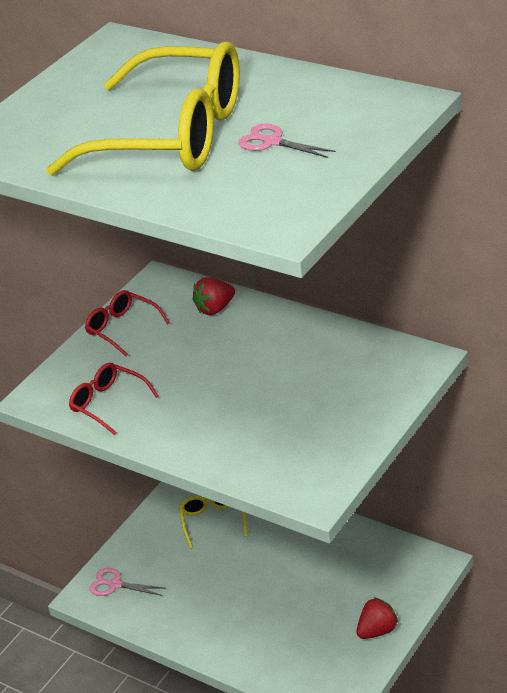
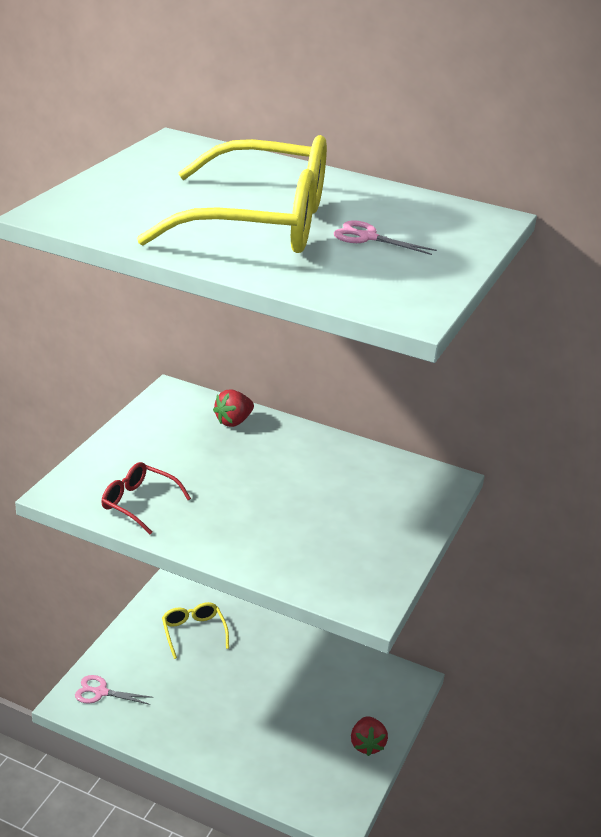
camera: 15 degrees left, 5 degrees down
(122, 328) = (143, 433): red glasses -> none
(377, 631) = (367, 745): red strawberry -> red strawberry turned 135 degrees clockwise

